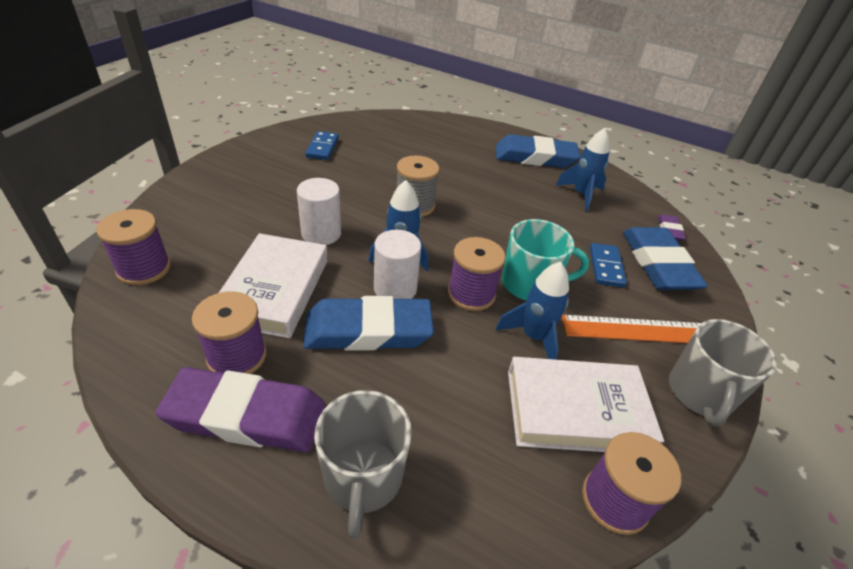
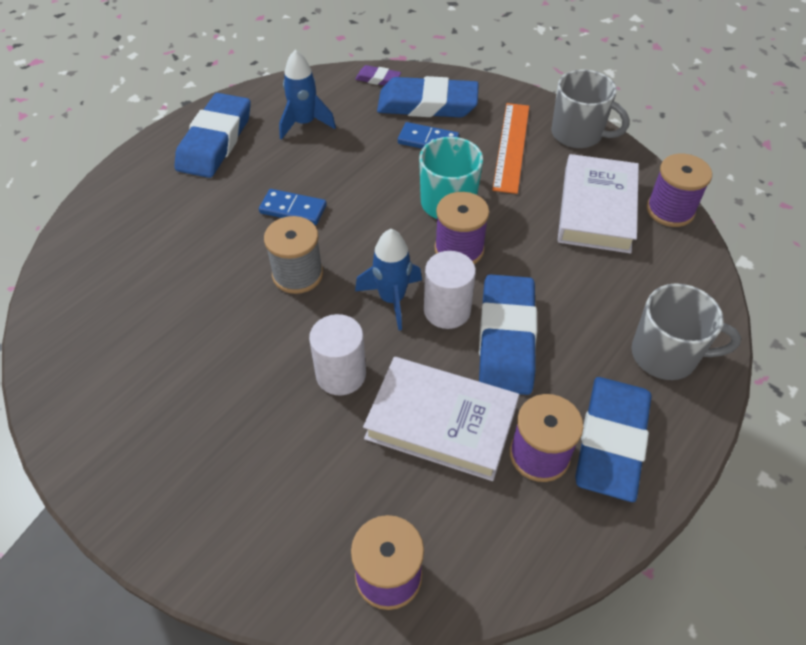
camera: 75 degrees left, 10 degrees up
(246, 415) = (611, 441): purple eraser -> blue eraser
(322, 148) = (123, 366): blue domino -> blue domino (293, 209)
(533, 337) = (518, 216): blue rocket -> none

